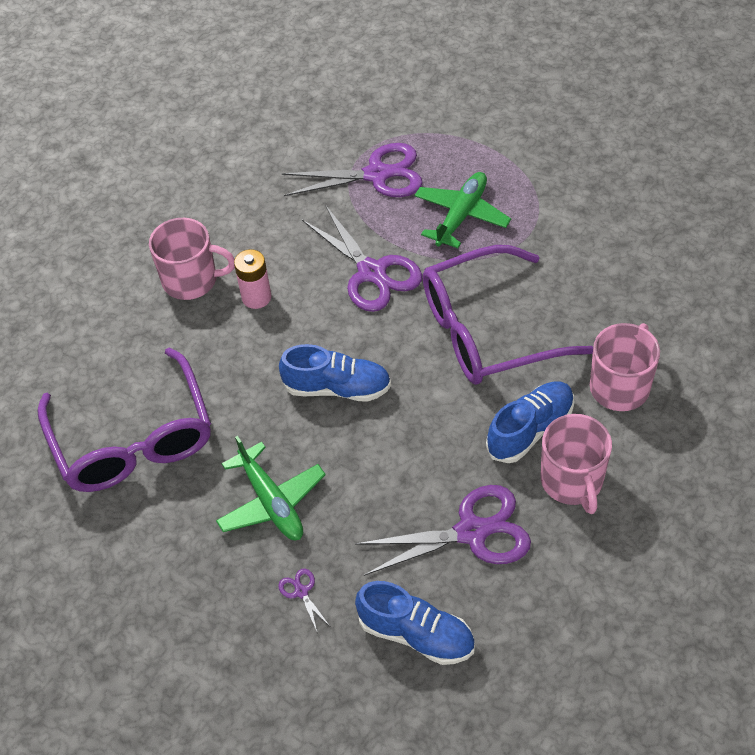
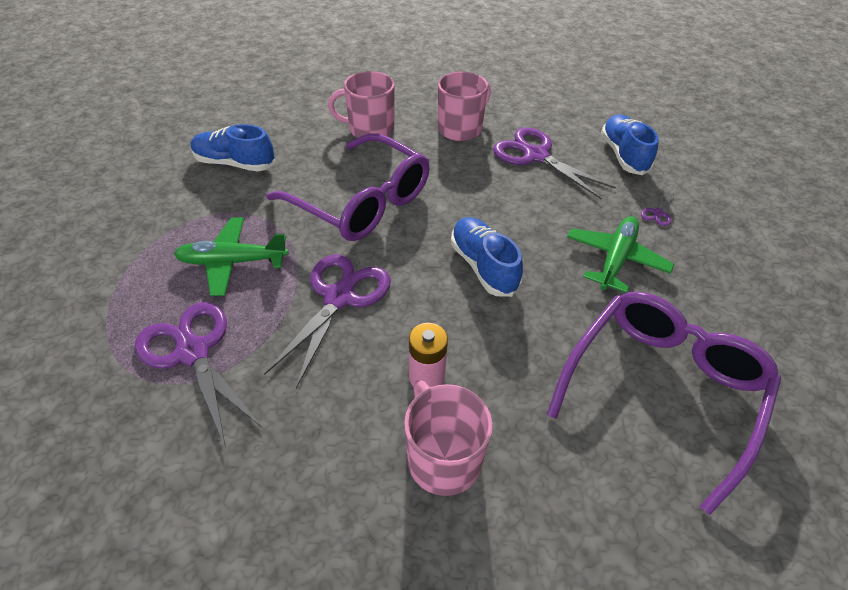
camera: 125 degrees left, 5 degrees down
(530, 430) = (437, 155): blue shoe -> blue shoe (235, 163)

